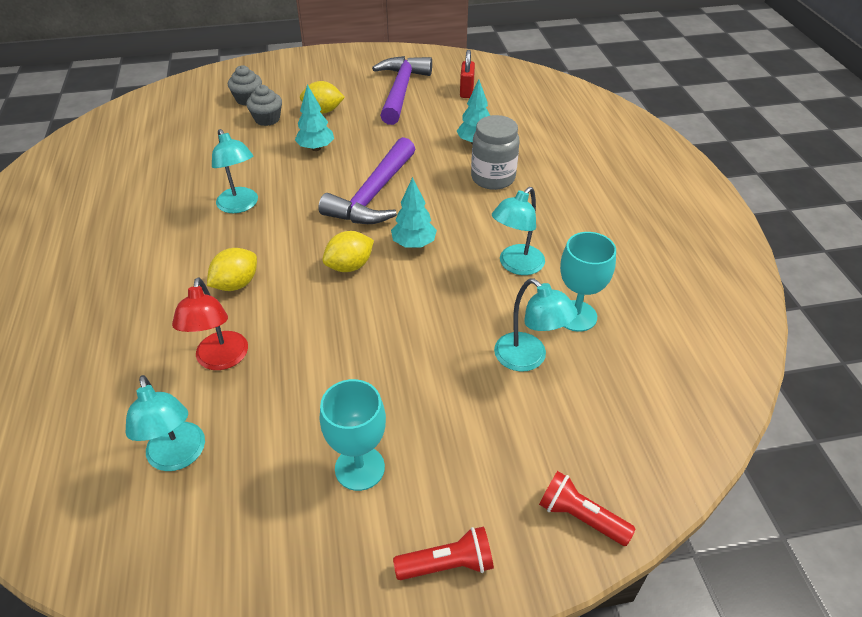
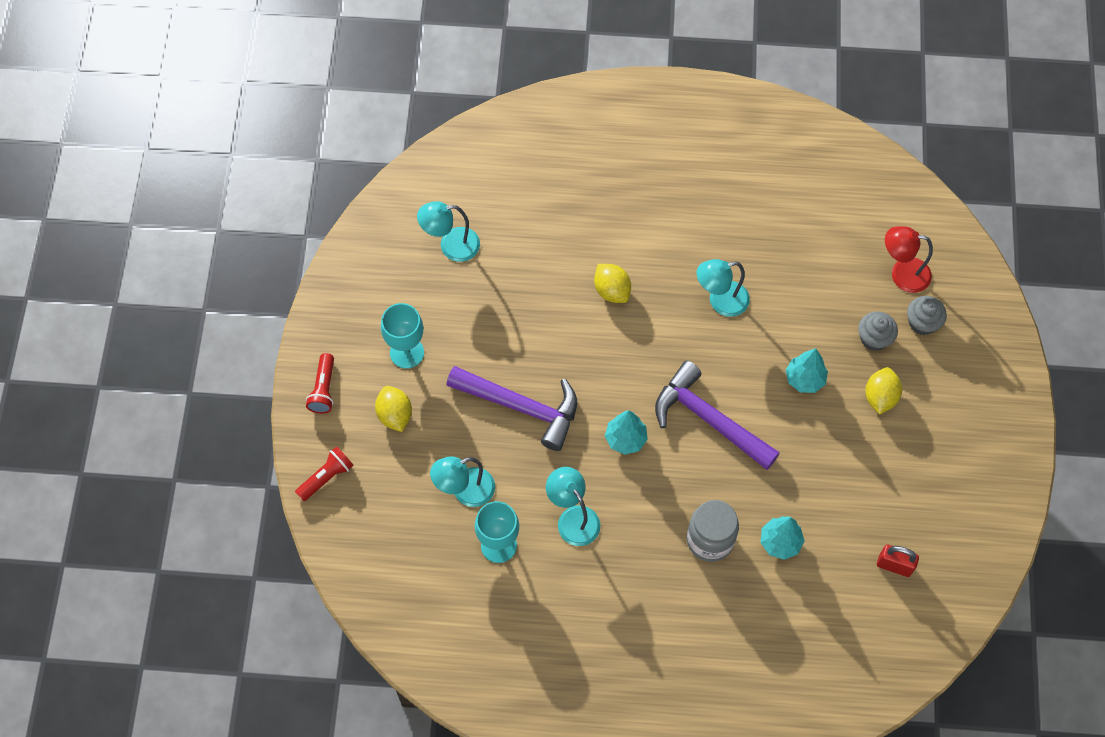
camera: 105 degrees right, 20 degrees up
(220, 360) = (530, 275): red lamp -> red lamp (902, 273)
(349, 266) = (610, 380): yellow lemon -> yellow lemon (395, 415)
(401, 91) = (910, 490): purple hammer -> purple hammer (521, 407)

